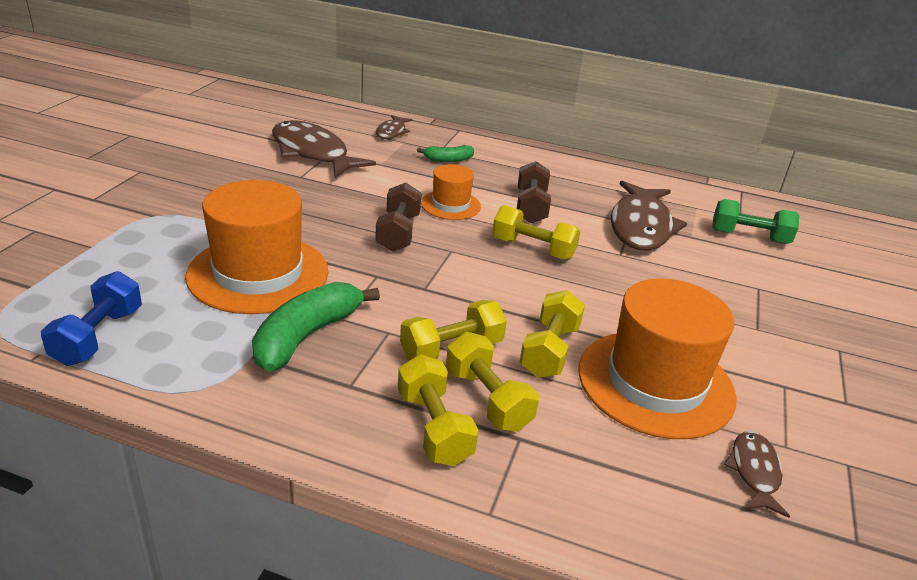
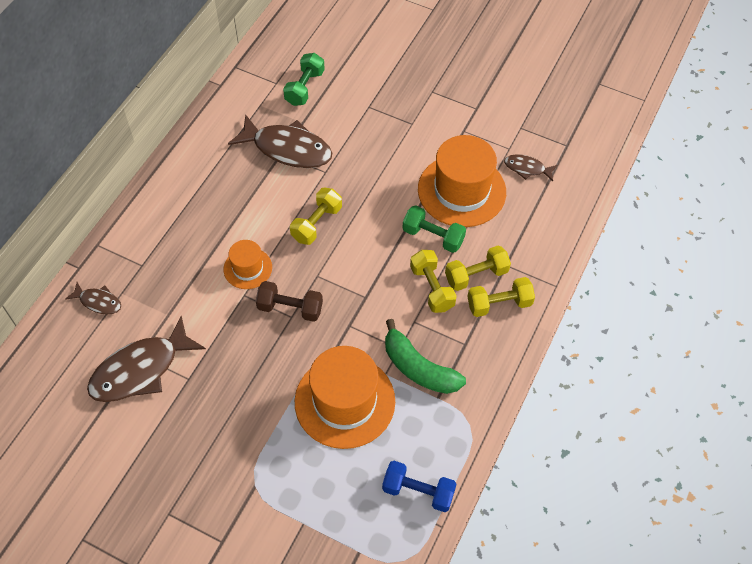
camera: 80 degrees left, 25 degrees up
(448, 160) = (163, 261): green banana -> none
(531, 207) = (254, 213): brown dumbbell -> none
(549, 350) = (433, 236): yellow dumbbell -> green dumbbell

